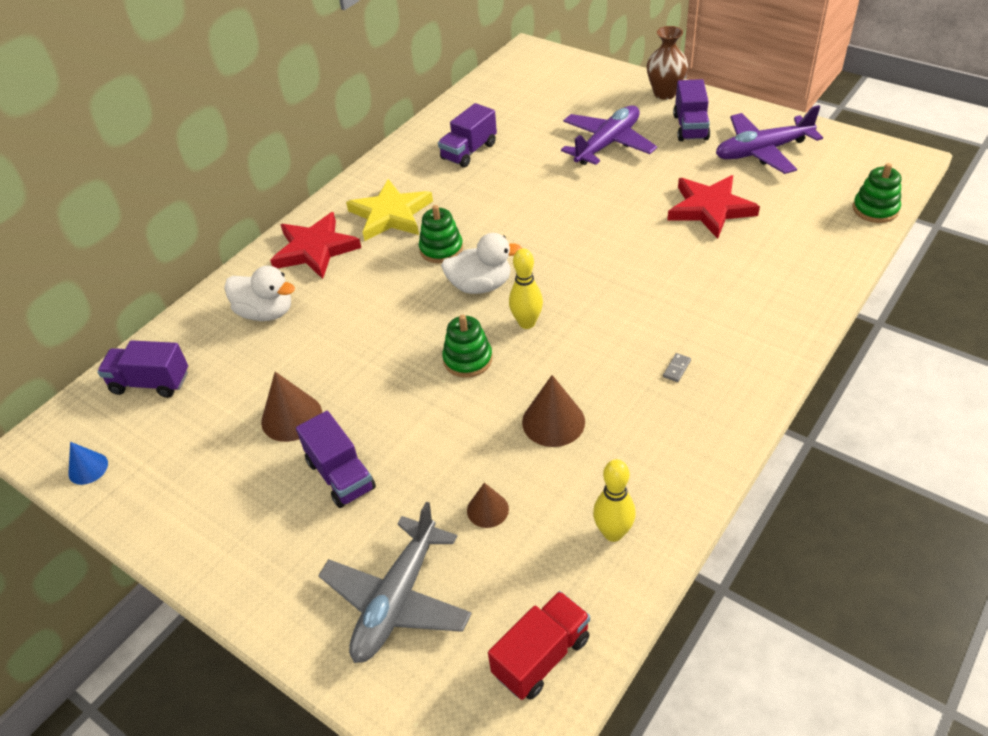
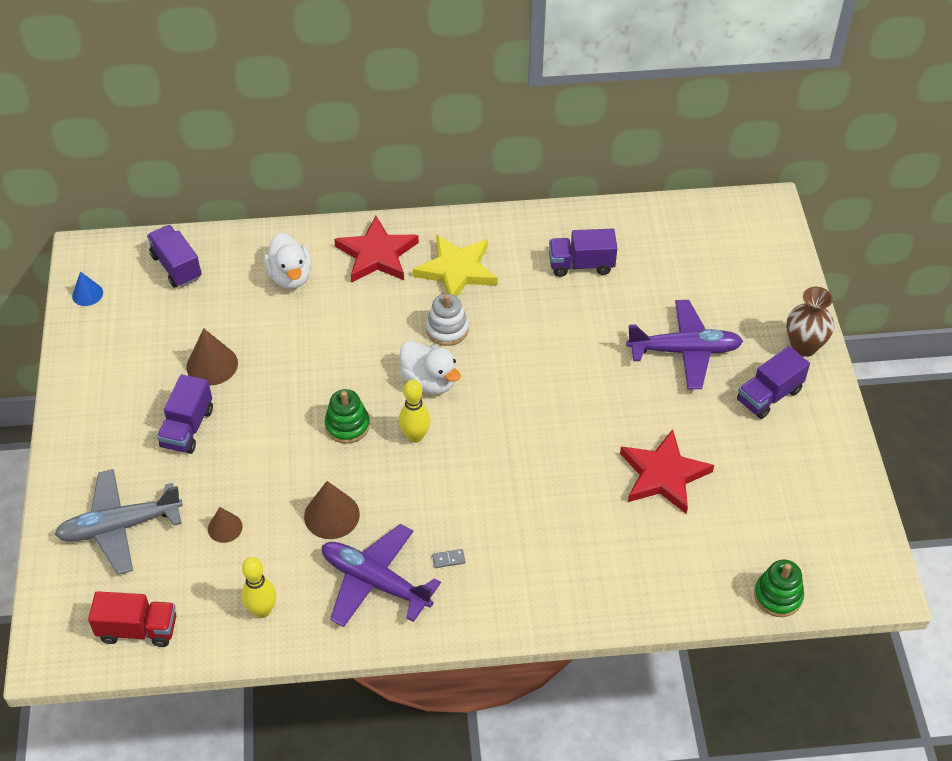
camera: 45 degrees right, 5 degrees up
(441, 249) = (447, 329): green stacking toy -> white stacking toy
(762, 151) = (785, 468): purple plane -> purple plane (375, 582)

